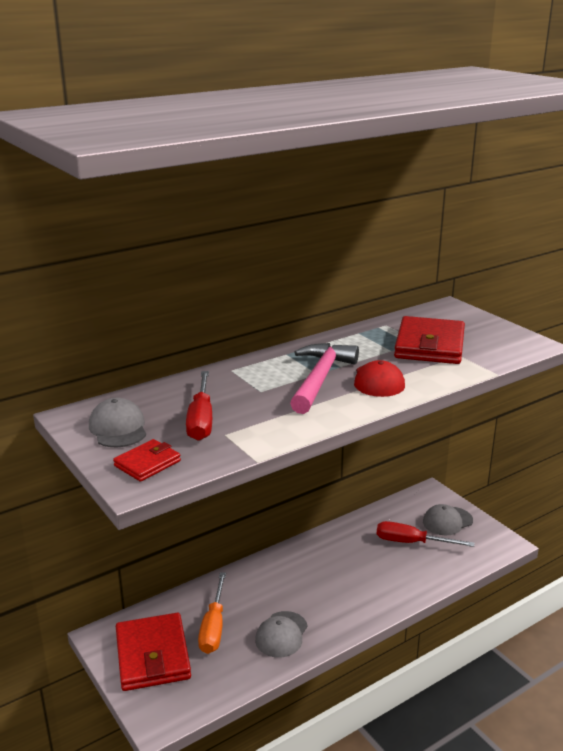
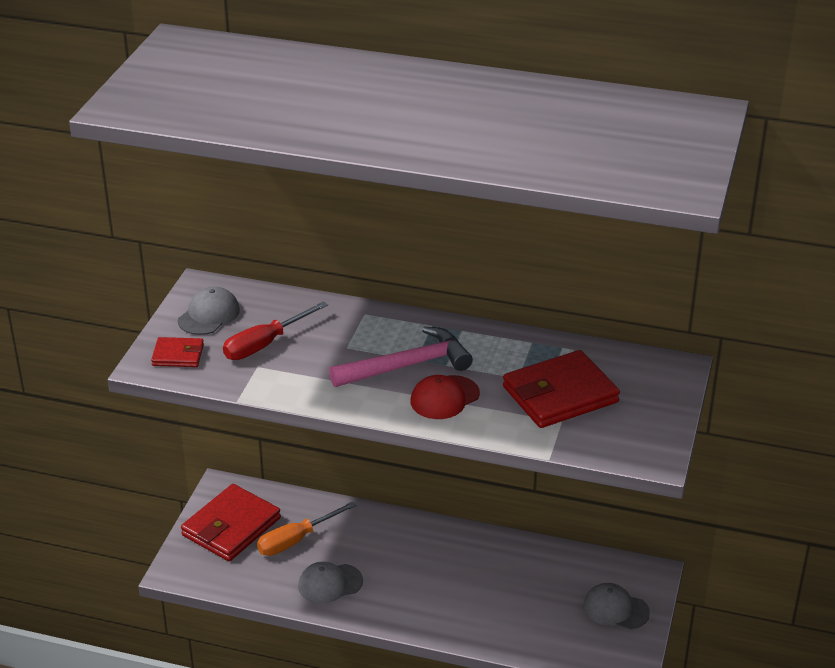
camera: 50 degrees right, 10 degrees up
(411, 542) = (548, 600): red screwdriver -> none

